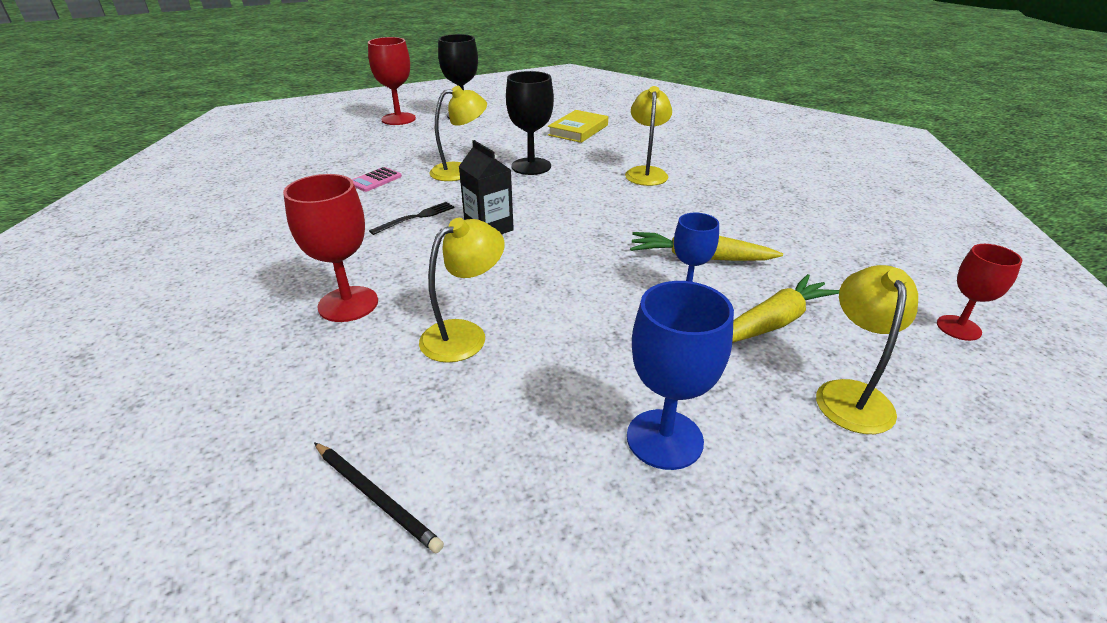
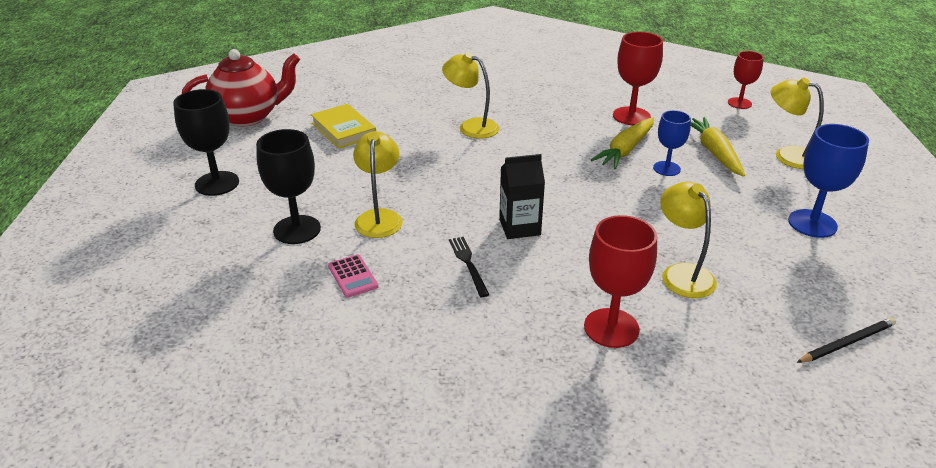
camera: 65 degrees left, 0 degrees up
(398, 119) = (171, 231): red goblet -> red goblet (631, 116)
(531, 166) = (406, 176): black goblet -> black goblet (297, 230)
(561, 100) = (248, 117): none -> red teapot

